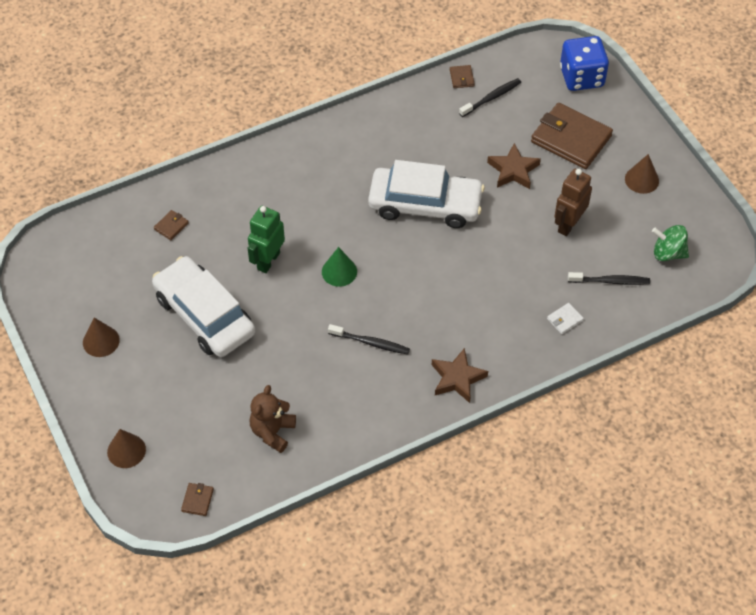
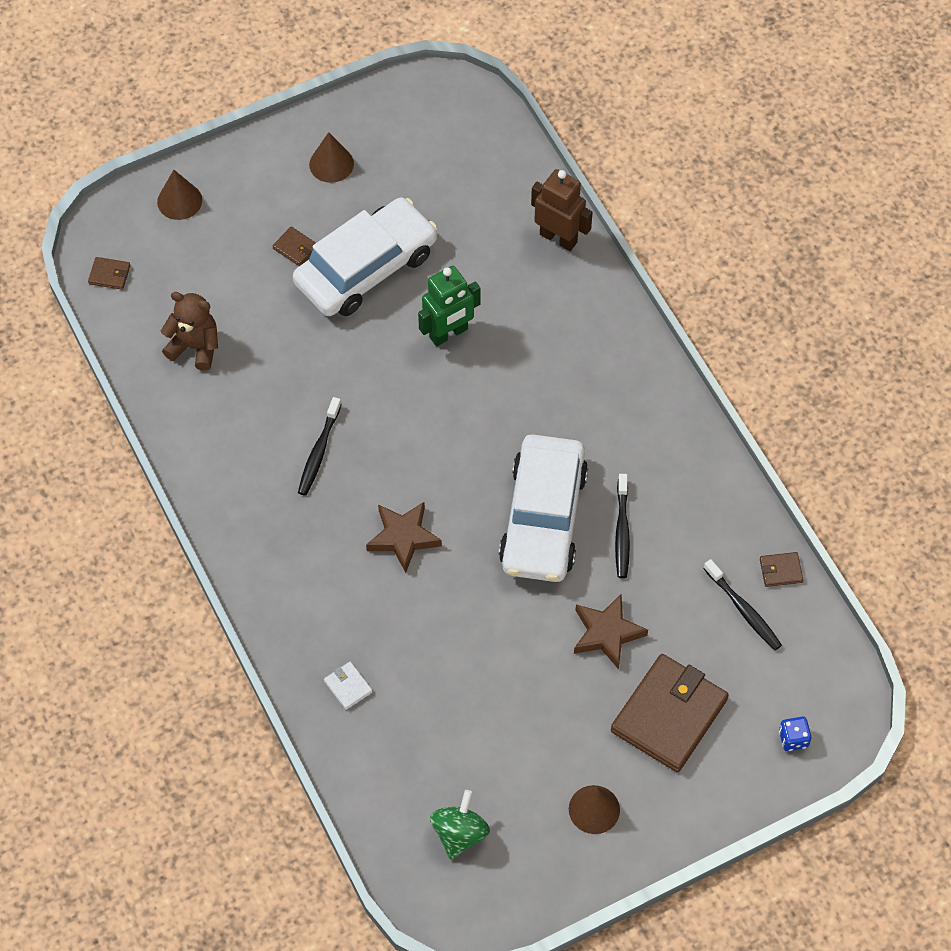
camera: 90 degrees right, 5 degrees up
(171, 226) = (504, 224): brown wallet -> brown wallet (295, 248)
(268, 261) = (448, 333): green robot -> green robot turned 120 degrees clockwise
(339, 271) = (431, 415): green cone -> none
(457, 378) = (261, 551): brown star -> brown star (403, 537)
(568, 224) = (510, 701): brown robot -> brown robot (558, 238)
(581, 77) = (793, 739): blue dice -> blue dice, size x0.43
(610, 281) = (411, 750): black toothbrush -> black toothbrush (622, 531)

